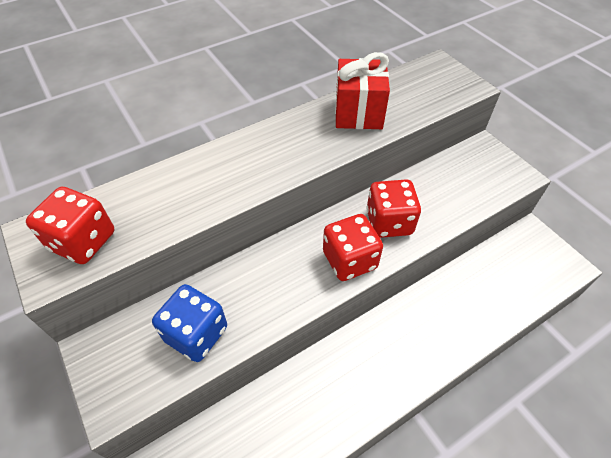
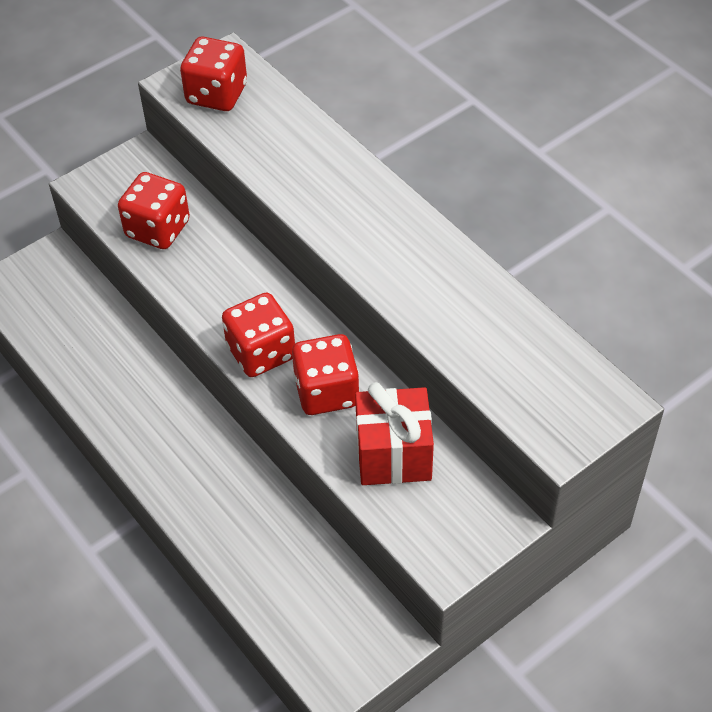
camera: 85 degrees right, 0 degrees up
(196, 334) = (158, 229): blue dice -> red dice
(358, 113) = (461, 301): red gift -> red gift (393, 454)

